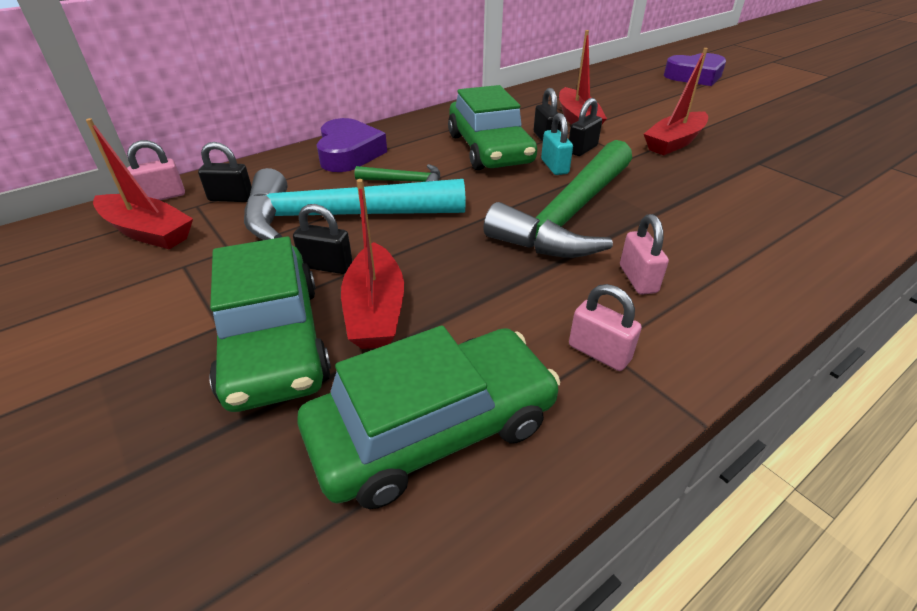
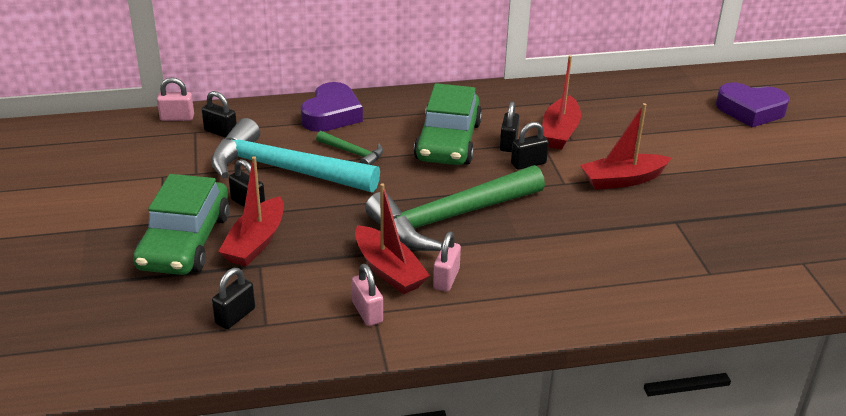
camera: 25 degrees right, 5 degrees down
(147, 232) = (153, 144): red boat -> red boat (389, 270)
(433, 429) = (235, 316): green car -> black padlock
(554, 167) = (485, 173): turquoise padlock -> none

